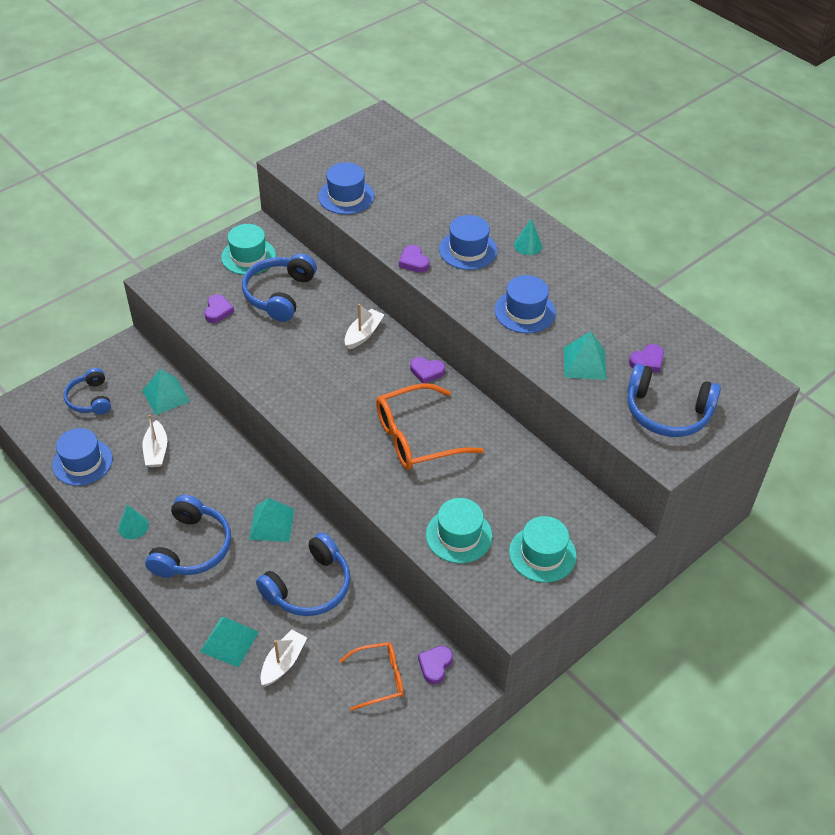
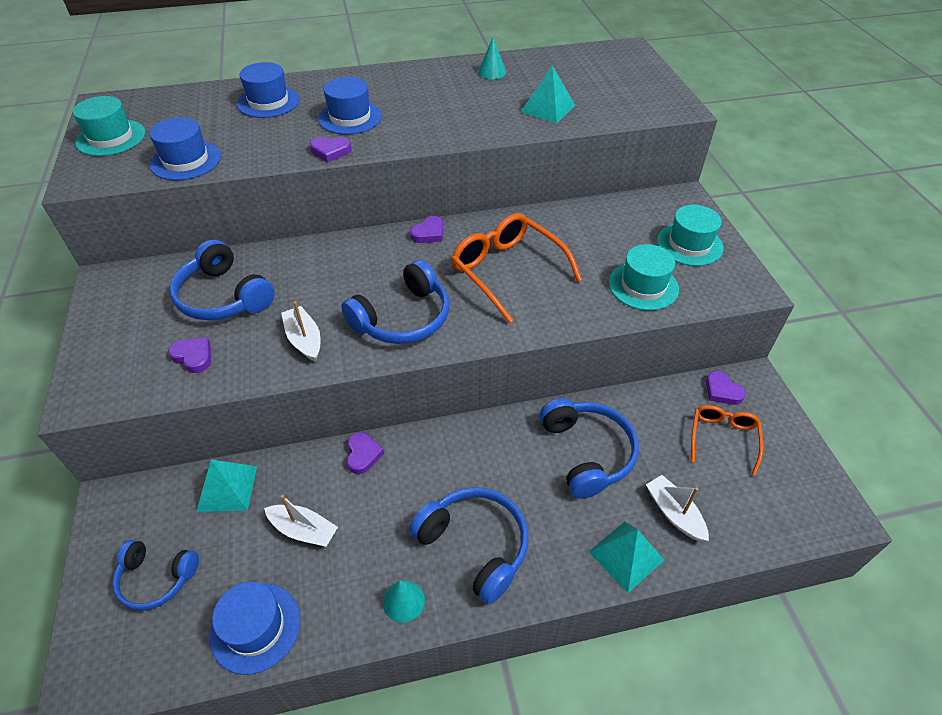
camera: 60 degrees left, 0 degrees up
(248, 256) = (138, 301): turquoise hat -> turquoise hat (111, 138)
(271, 524) = (487, 454): turquoise pyramid -> none
(363, 334) = (342, 256): white boat -> white boat (304, 340)
(415, 438) = (506, 270): orange glasses -> orange glasses turned 135 degrees clockwise
(525, 311) = (459, 115): blue hat -> blue hat (268, 102)
(528, 245) = (379, 87): turquoise cone -> turquoise cone (492, 72)
(647, 361) = (569, 81): purple heart -> purple heart (363, 454)
(667, 412) = (631, 92): blue headphones -> blue headphones (403, 318)

